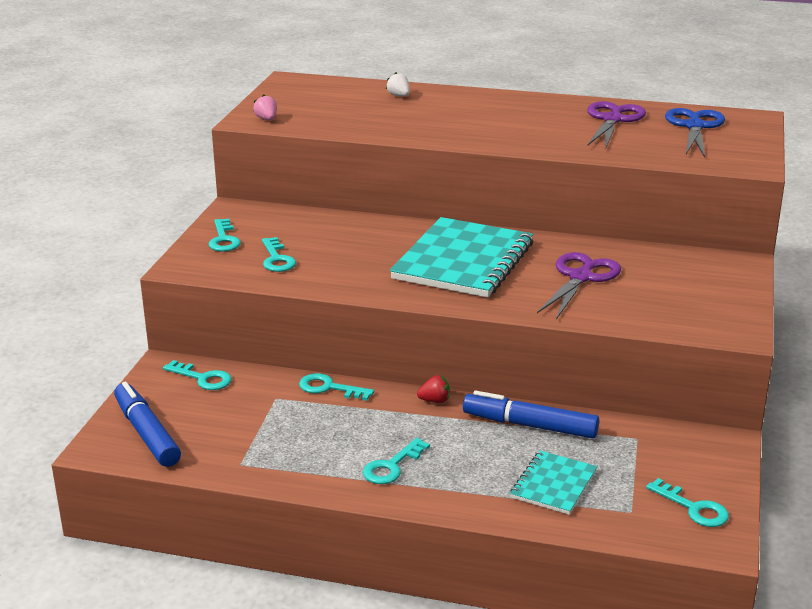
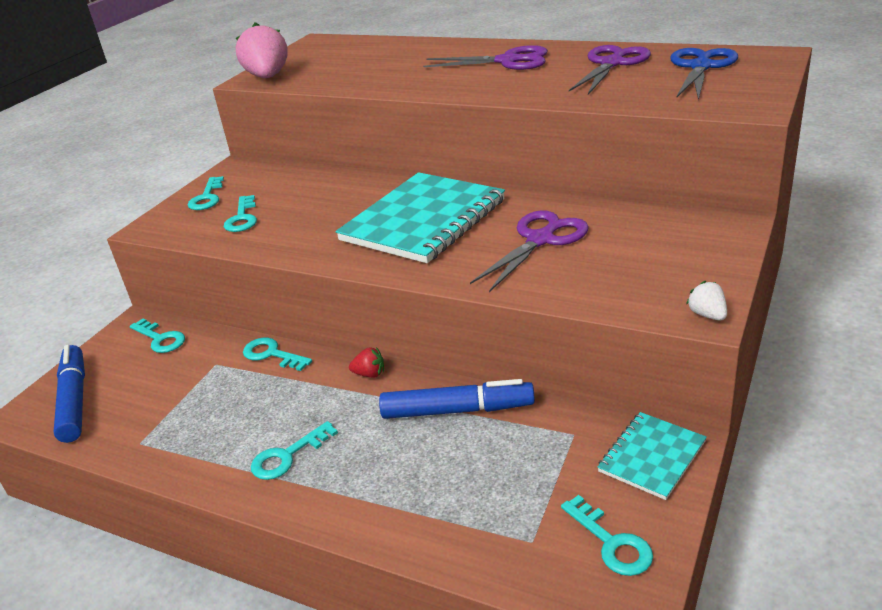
camera: 15 degrees right, 5 degrees up
(266, 119) = (268, 77): pink strawberry -> pink strawberry, size x2.15
(399, 96) = (407, 50): white strawberry -> white strawberry (707, 315)
(511, 113) = (508, 61): none -> purple scissors
(530, 425) = (457, 410): blue marker -> blue marker turned 150 degrees clockwise
(553, 484) = (453, 494): turquoise notebook -> turquoise notebook (652, 457)

